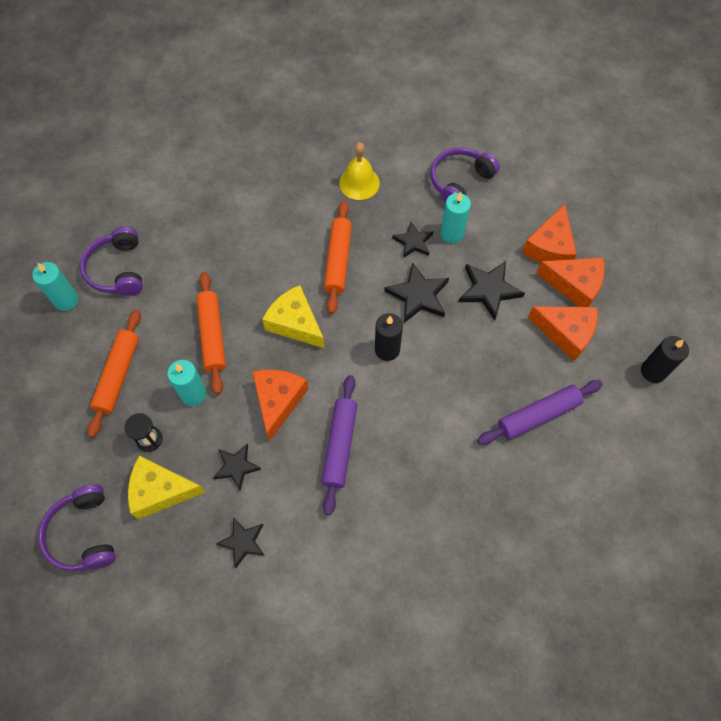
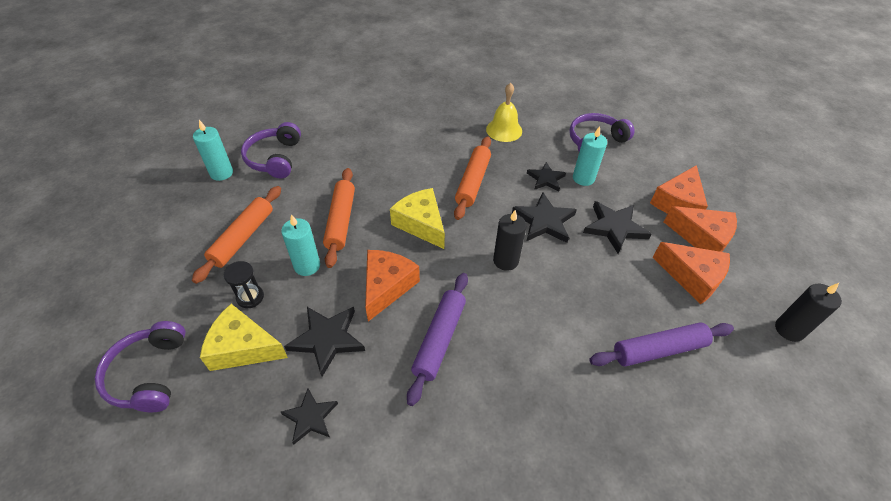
camera: 10 degrees right, 15 degrees down
(236, 467) = (327, 339): black star -> black star, size x1.53

